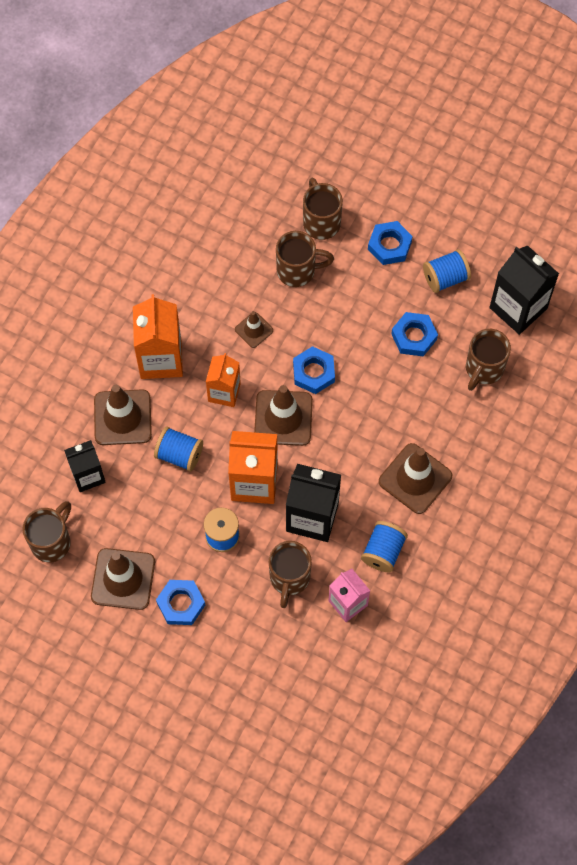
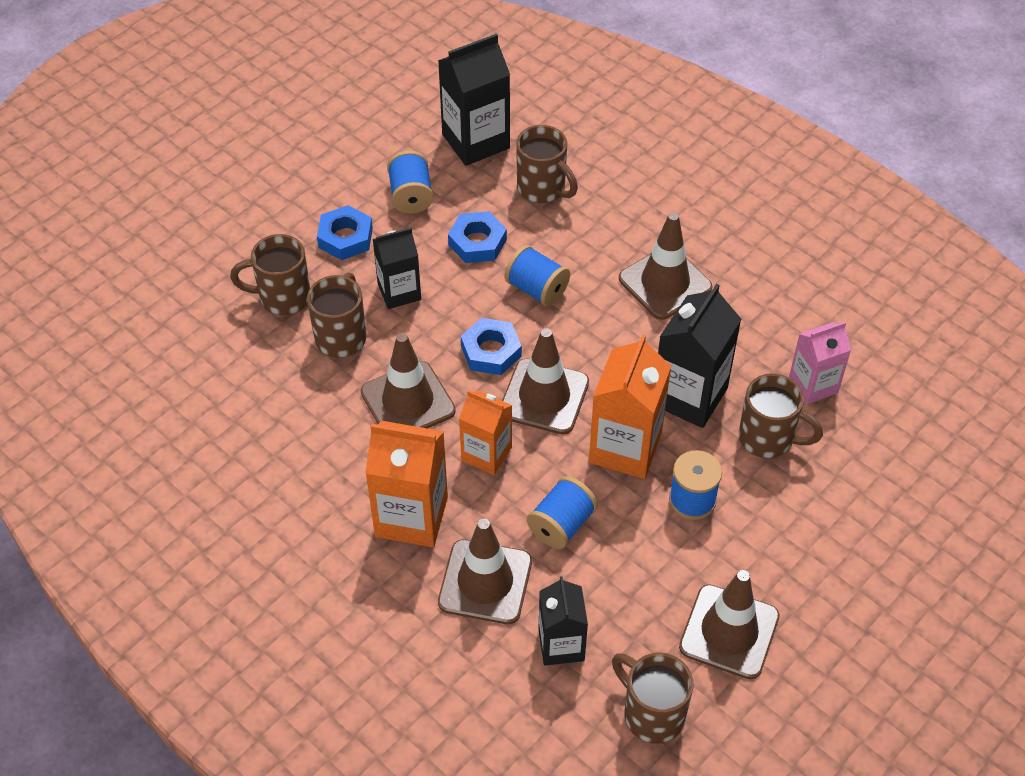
camera: 75 degrees left, 15 degrees down
(181, 604) = (779, 568): blue nut -> none
(254, 330) = (408, 401): brown traffic cone -> brown traffic cone, size x1.86
(349, 296) = (399, 292): none -> black carton
(383, 551) = (752, 335): blue spool -> blue spool (537, 289)

